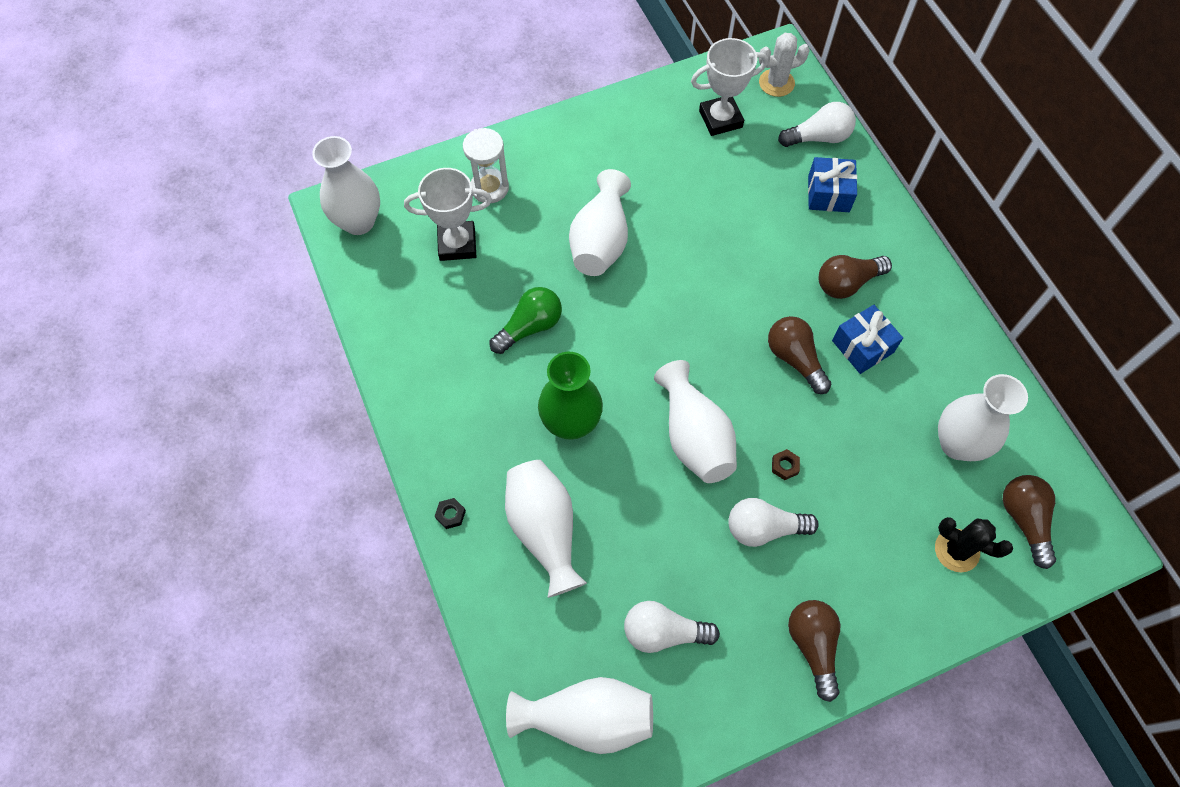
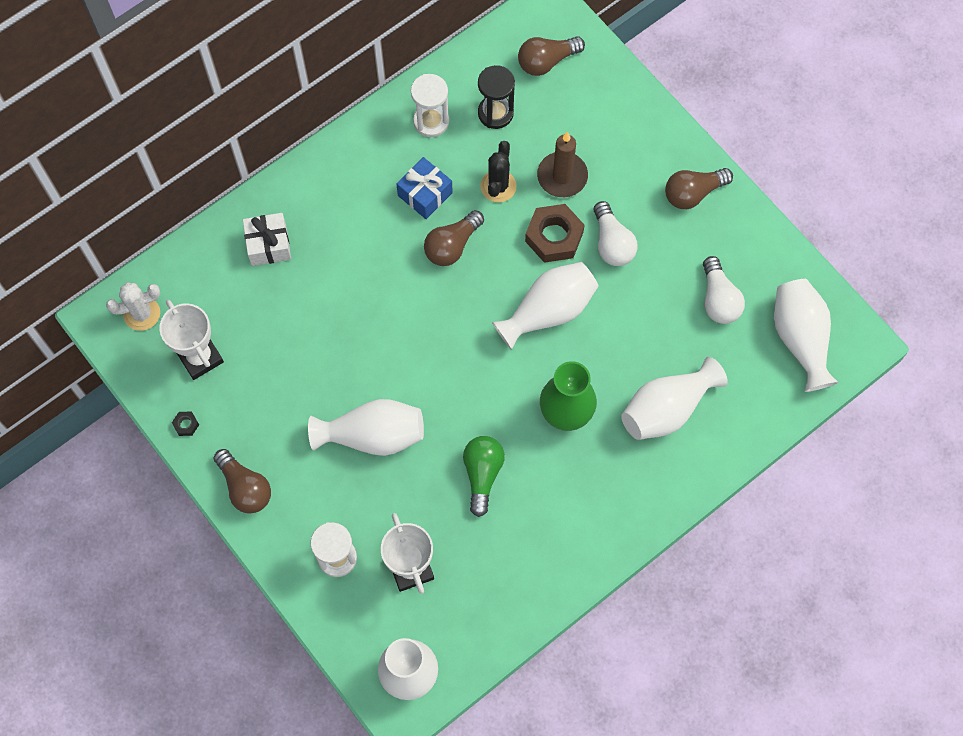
camera: 105 degrees left, 5 degrees up
(450, 514) = (678, 488): black nut -> black nut (186, 425)
(530, 327) = (482, 474): green light bulb -> green light bulb turned 60 degrees clockwise
(776, 83) = (142, 313): white cactus -> white cactus turned 75 degrees counterclockwise
(784, 466) = (554, 237): brown nut -> brown nut, size x2.36
(818, 137) = (203, 264): white light bulb -> none
(828, 194) = (269, 245): blue gift -> white gift
(847, 283) = (363, 215): brown light bulb -> brown light bulb (245, 487)
(862, 496) = (562, 176): none -> brown candle
(954, 373) = (431, 121): none -> white hourglass
(956, 550) = (586, 105): black cactus -> black cactus (498, 186)
(957, 444) = (495, 113): white vase -> black hourglass

